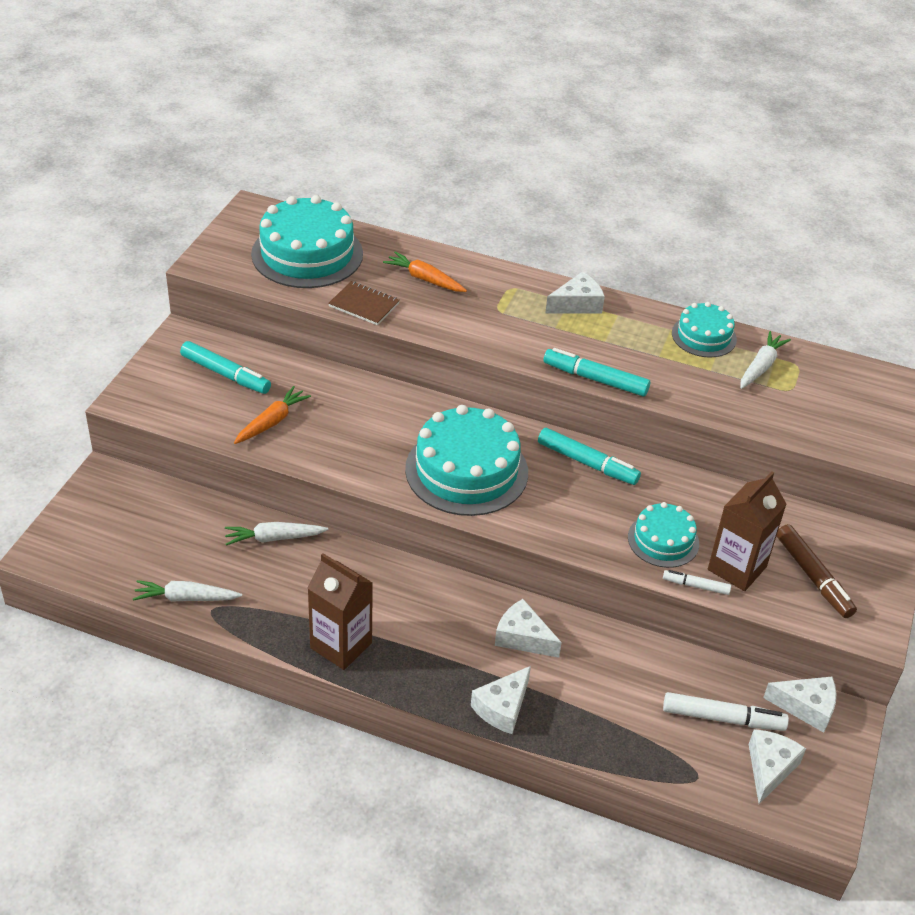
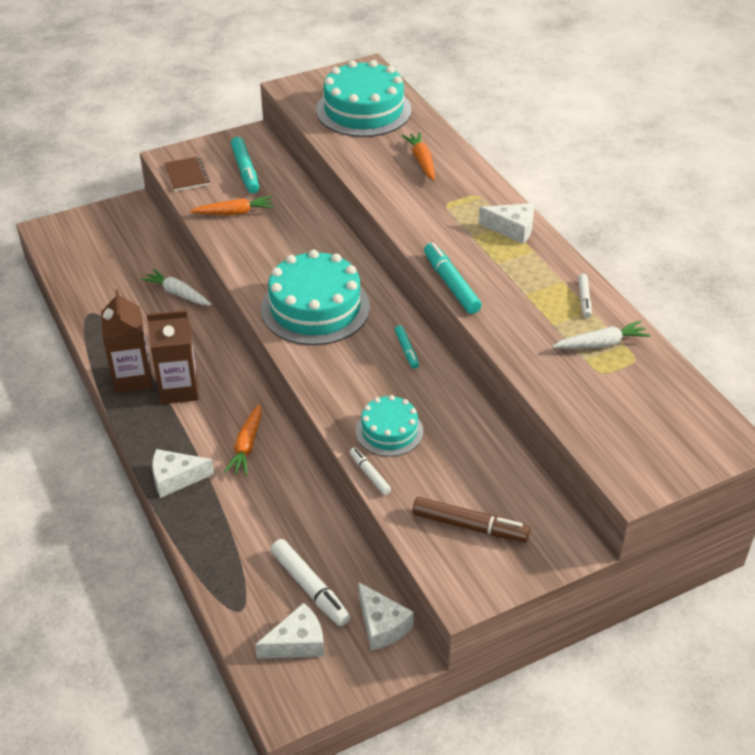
camera: 45 degrees right, 0 degrees up
(186, 598) = (85, 298): white carrot -> none
(364, 305) = (355, 158): brown notebook -> brown notebook (187, 175)
(523, 637) = (246, 446): white cheese -> orange carrot
(587, 463) = (406, 350): turquoise marker -> turquoise marker, size x0.57
(704, 336) = (584, 299): turquoise cake -> white marker
(737, 568) = (418, 483): brown carton -> brown carton (179, 389)
(813, 577) = (469, 526): brown marker -> brown marker turned 90 degrees counterclockwise

